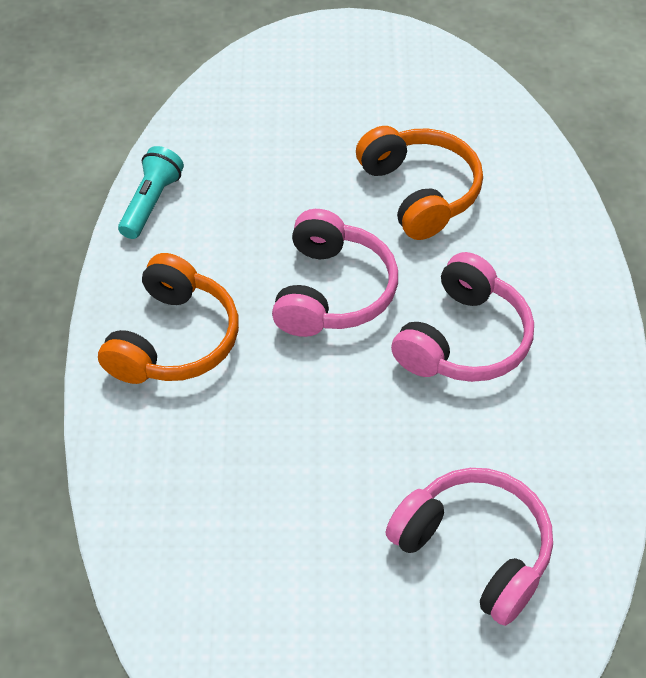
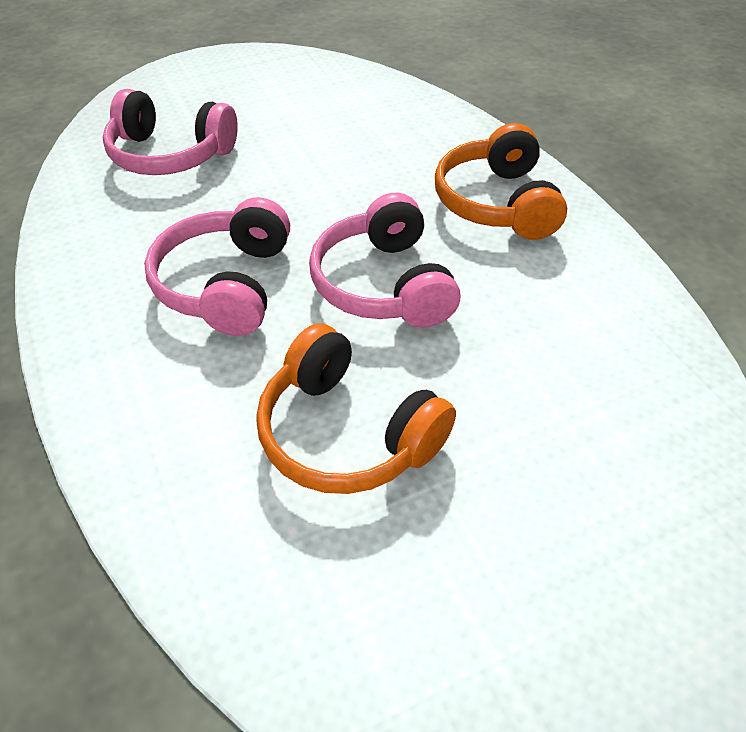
camera: 155 degrees right, 5 degrees down
(151, 203) = (642, 305): turquoise flashlight -> none

